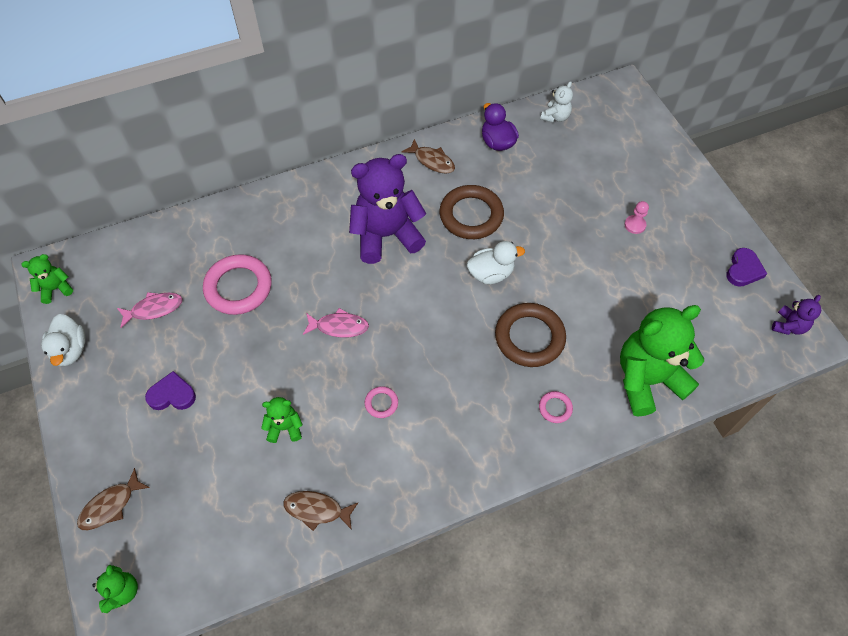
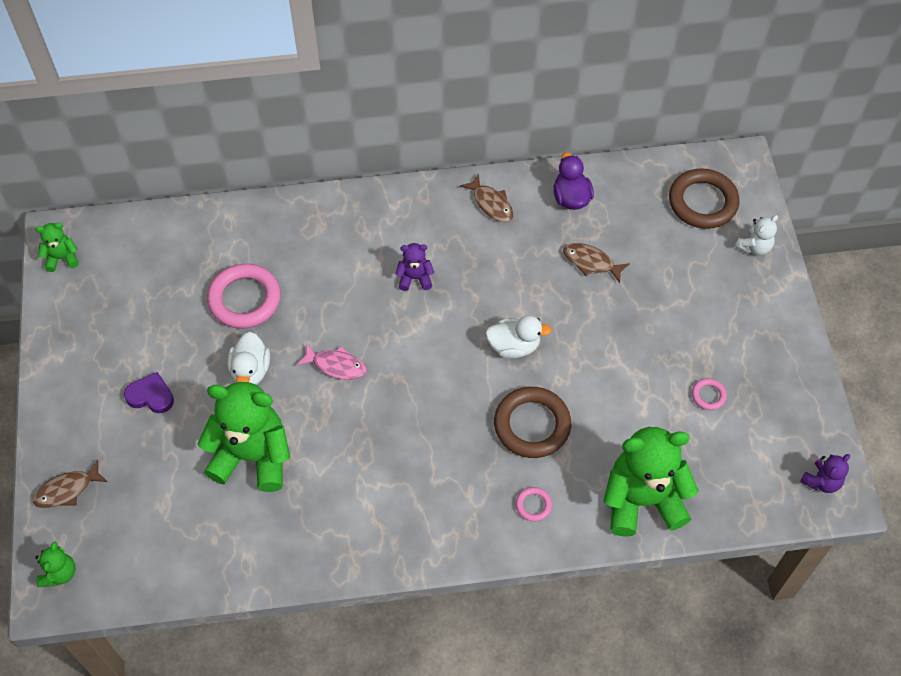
camera: 15 degrees right, 0 degrees up
(70, 350) = (63, 326): white duck -> white duck (250, 371)
(154, 309) = (154, 302): pink fish -> none
(285, 427) = (252, 456): green teddy bear -> green teddy bear, size x2.19
(317, 510) = (262, 545): brown fish -> brown fish (591, 262)
(381, 403) = (356, 456): pink ring -> pink ring (708, 395)
(386, 235) = (415, 278): purple teddy bear -> purple teddy bear, size x0.46
(471, 215) = (514, 276): brown ring -> brown ring (702, 202)
(555, 117) = (648, 181): white teddy bear -> white teddy bear (754, 247)
(635, 225) = (692, 328): pink pawn -> none
(743, 270) = (796, 407): purple heart -> none

